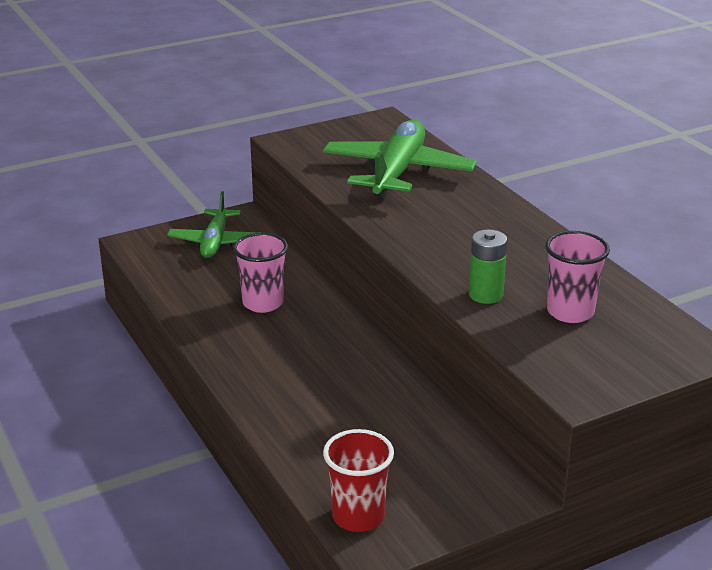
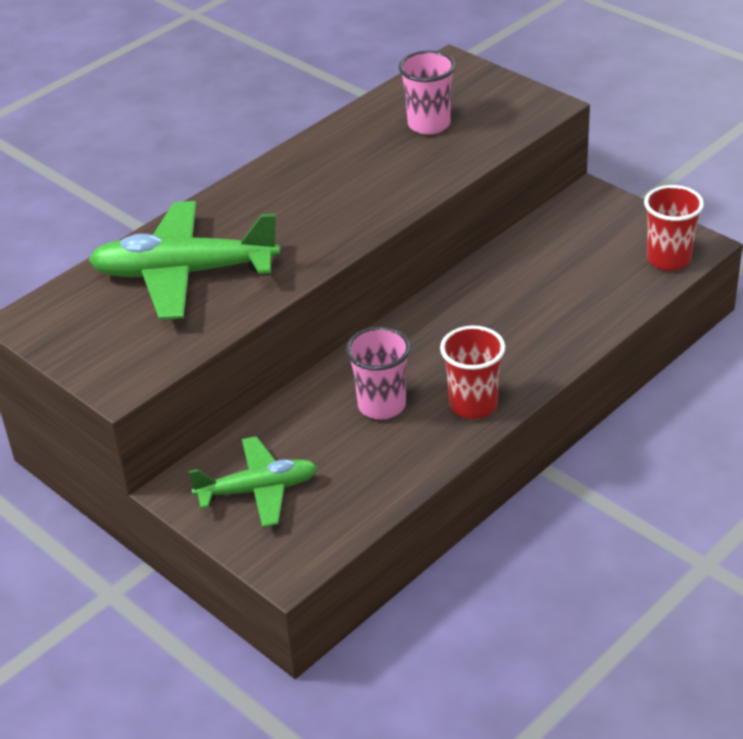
camera: 105 degrees left, 10 degrees up
(229, 344) = (473, 405): none -> red cup
(485, 295) = (425, 169): green battery -> none

